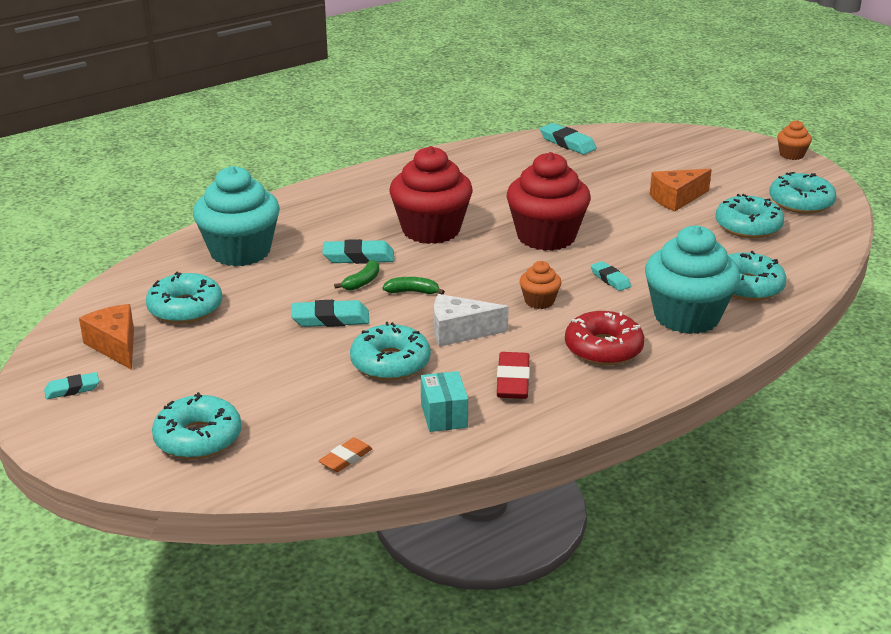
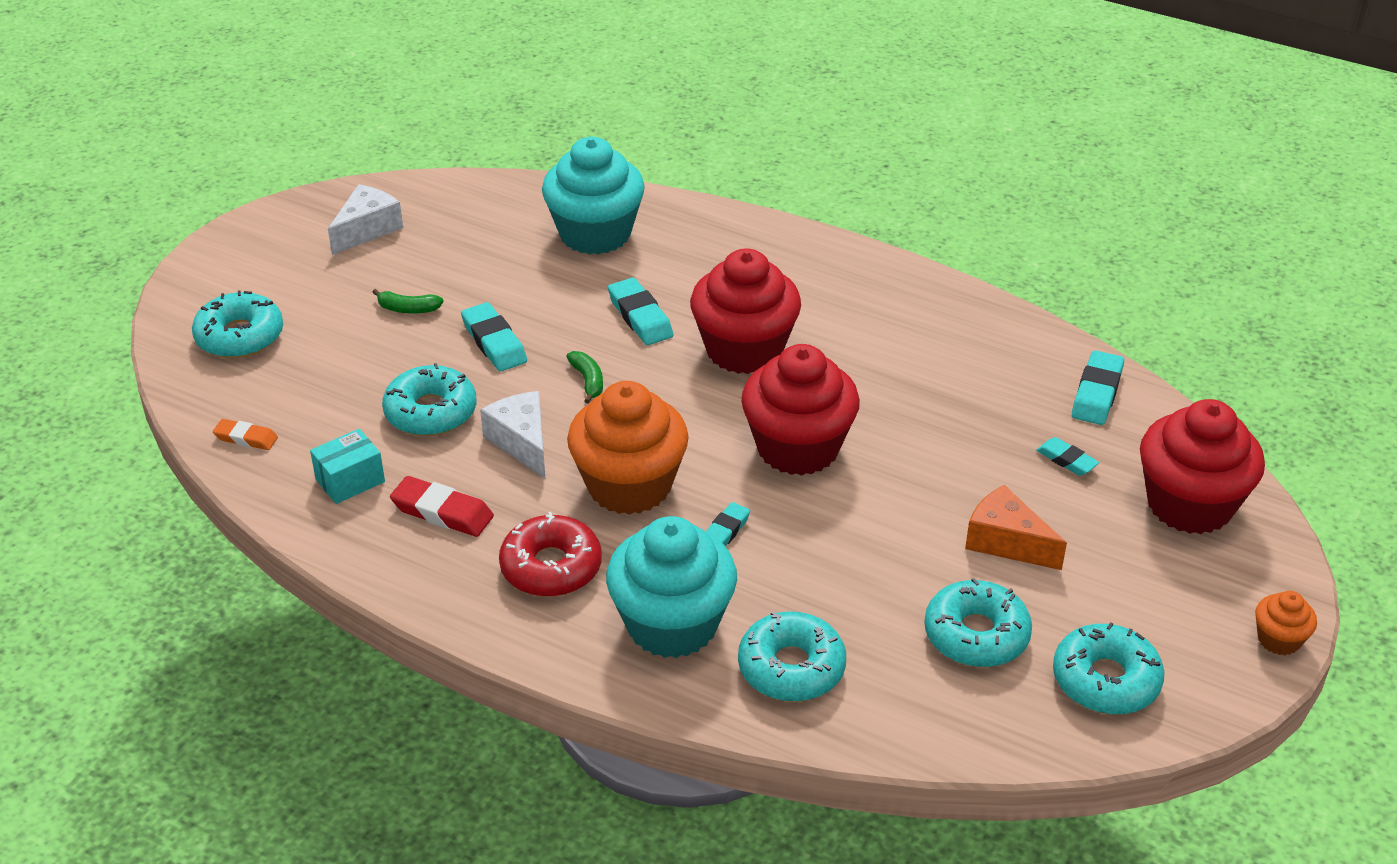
camera: 65 degrees right, 10 degrees up
(72, 389) = (283, 235): turquoise eraser -> turquoise eraser (1066, 460)
(115, 346) = (367, 230): orange cheese -> white cheese
(185, 308) = (458, 243): turquoise donut -> none
(362, 282) = (586, 338): green banana -> green banana (408, 309)
(513, 381) = (442, 512): red eraser -> red eraser turned 45 degrees clockwise
(539, 301) = (629, 485): orange cupcake -> orange cupcake, size x2.17
(677, 146) = (1189, 504): none -> red cupcake

